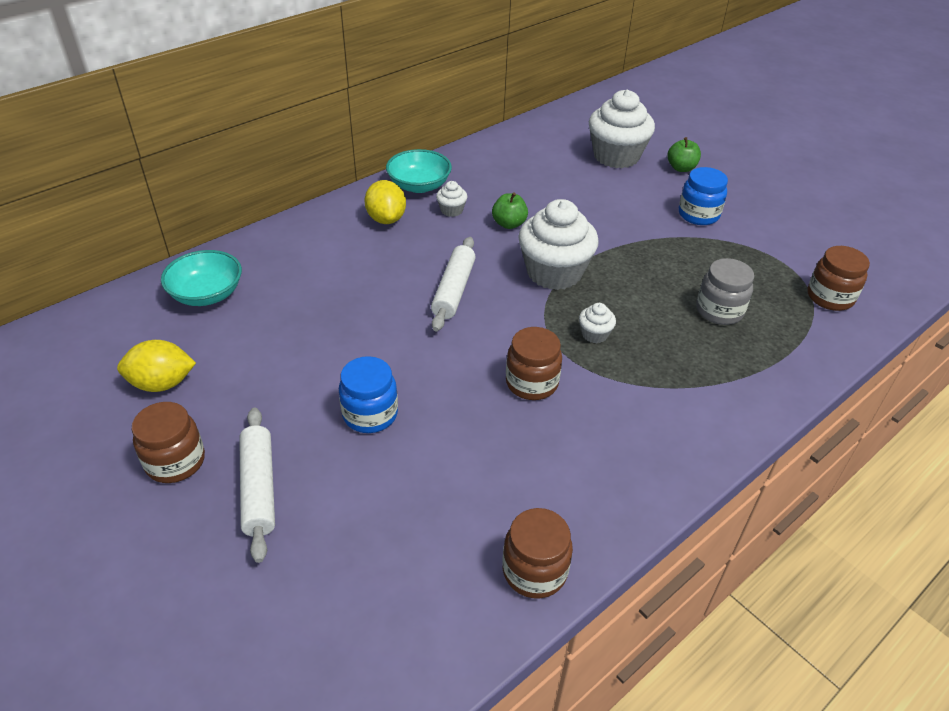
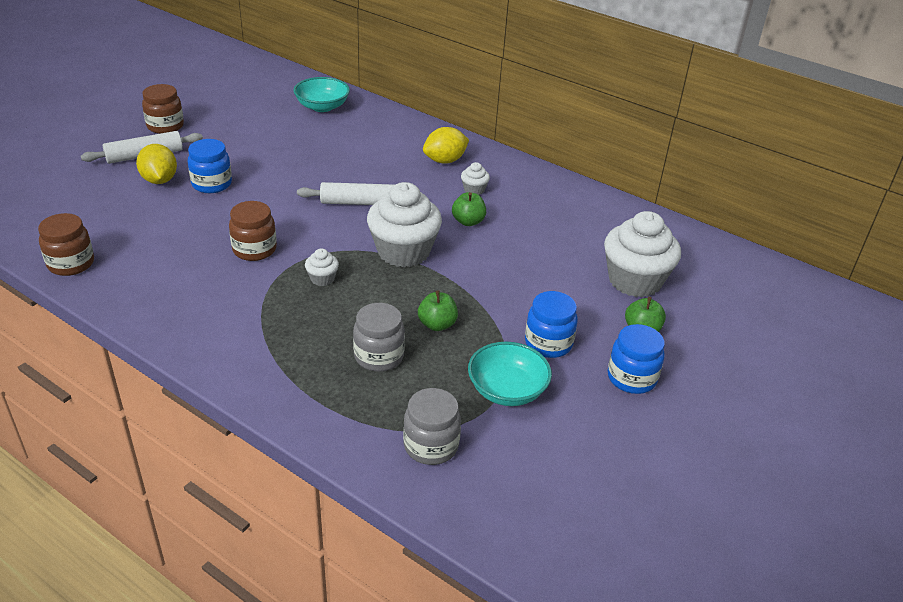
camera: 75 degrees right, 5 degrees down
(162, 383) = (231, 109): yellow lemon -> yellow lemon (159, 180)
(419, 186) = (504, 170): turquoise bowl -> turquoise bowl (507, 390)
(673, 269) = (437, 324): none -> green apple
(738, 186) = (631, 378): none -> blue jar
(830, 297) = (431, 446): brown jar -> grey jar

